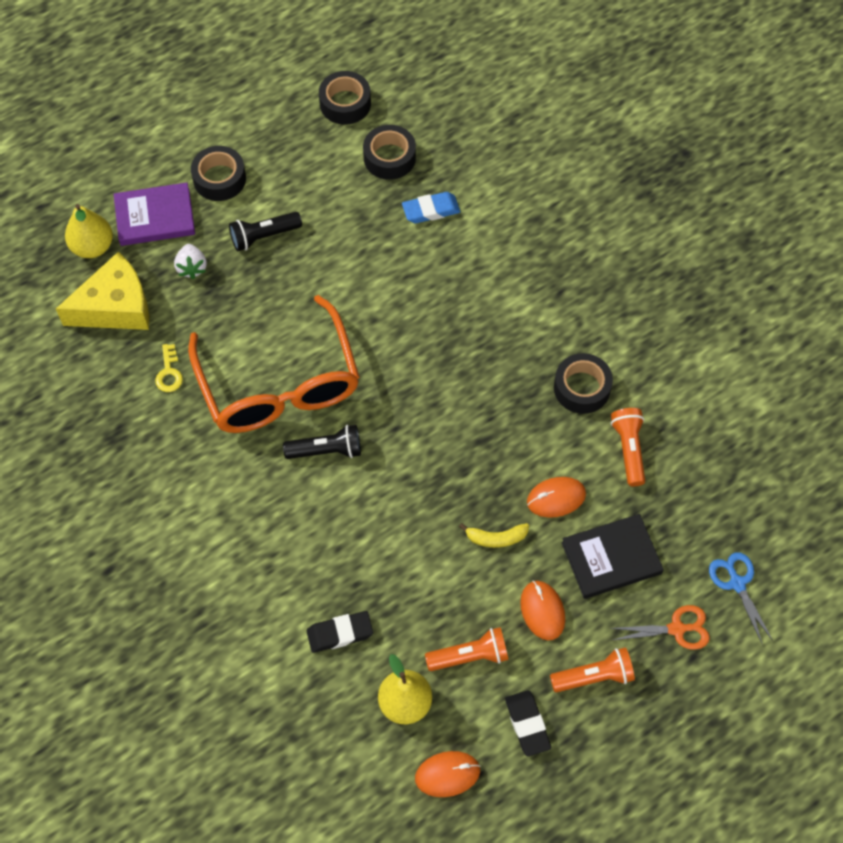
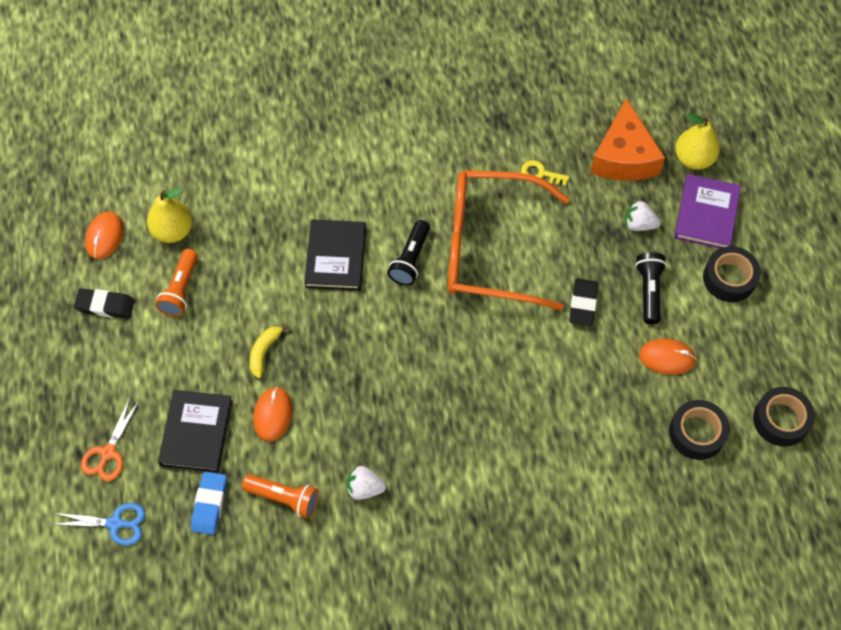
camera: 115 degrees right, 0 degrees up
(115, 306) = (624, 157): yellow cheese -> orange cheese
(340, 633) = (251, 209): black eraser -> black eraser (583, 304)
(357, 521) = (335, 257): none -> black book
(431, 210) = (618, 444): blue eraser -> blue eraser (209, 504)
(542, 611) = (184, 358): orange mouse -> orange mouse (667, 357)
(582, 388) = (364, 488): black tape -> white strawberry
(594, 676) = (110, 370): orange flashlight -> none

